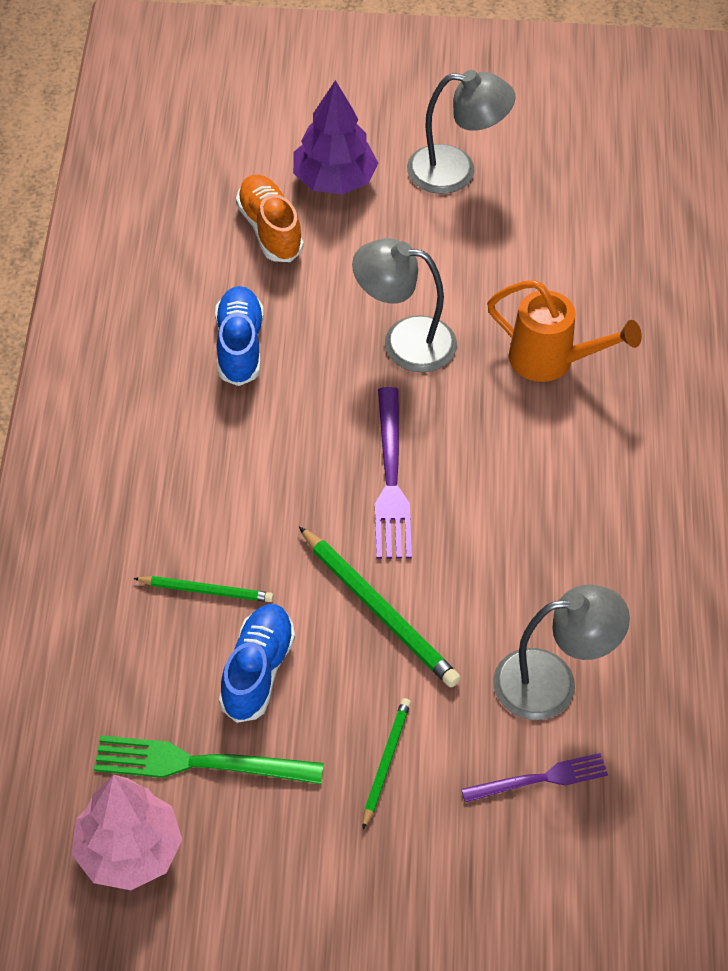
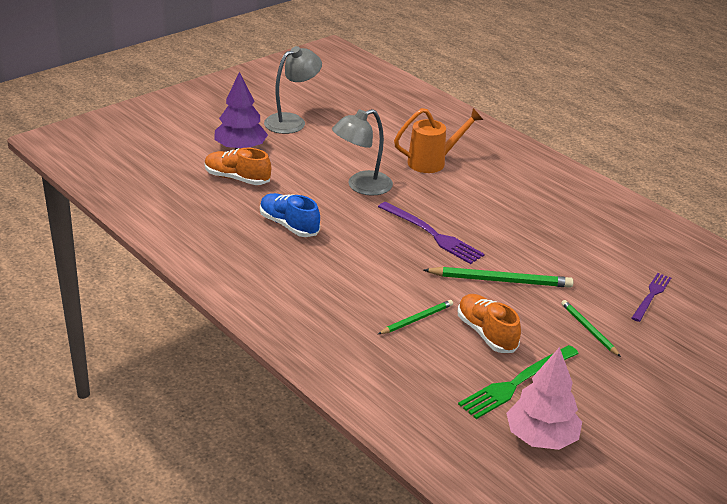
camera: 45 degrees left, 20 degrees down
(257, 671) = (486, 333): blue shoe -> orange shoe
(552, 682) = (603, 262): grey lamp -> none

